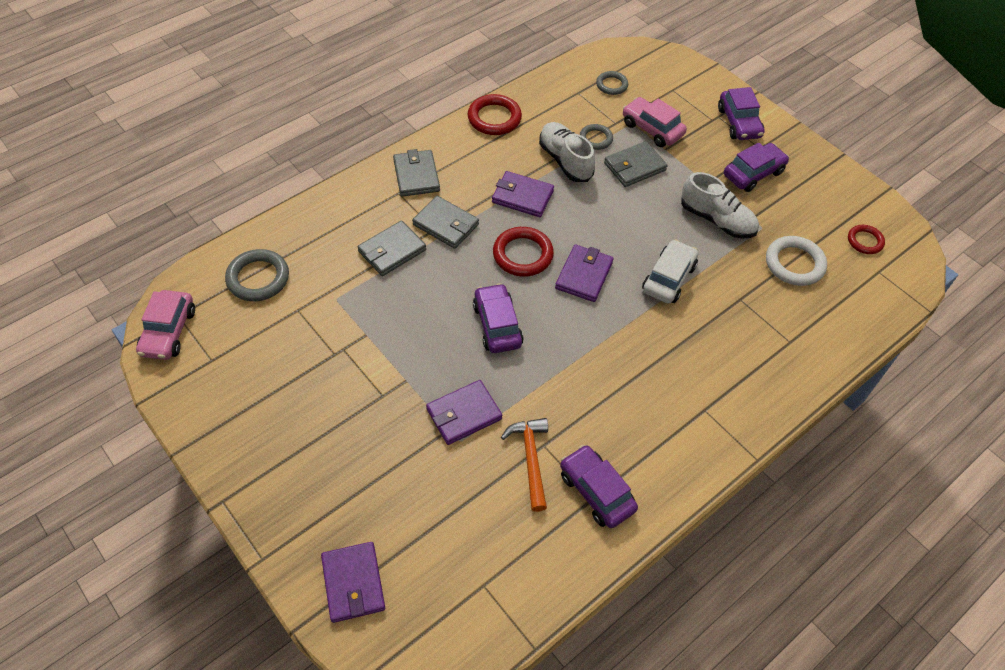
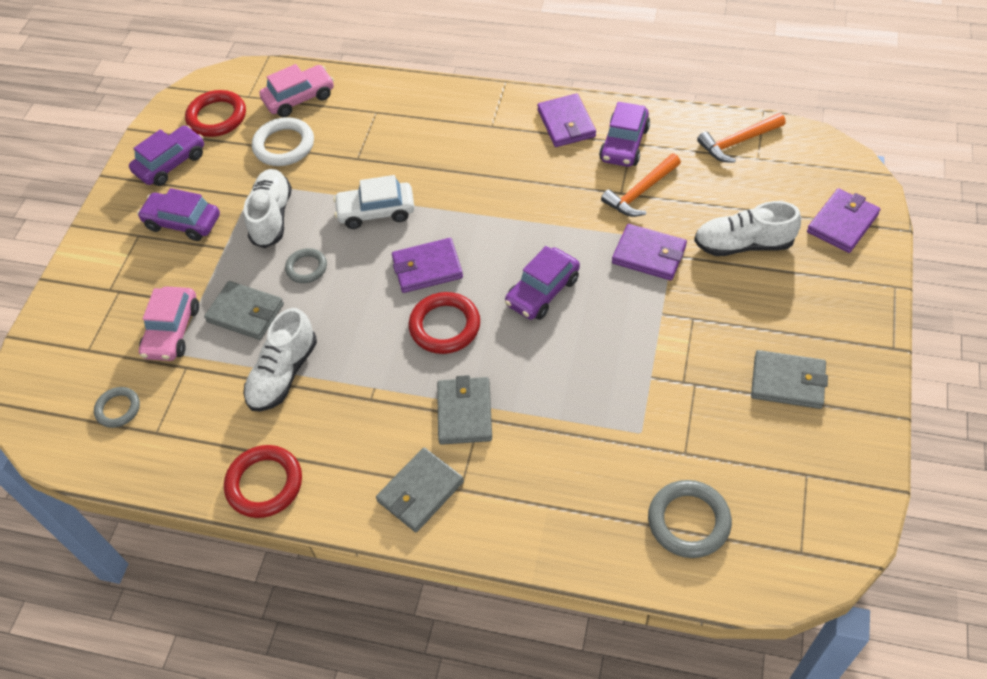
camera: 120 degrees left, 0 degrees up
(168, 332) = (824, 542): pink car -> pink car (299, 98)
(392, 251) = (540, 432): grey wallet -> grey wallet (787, 382)
(409, 487) = (743, 244): none -> white shoe
(517, 586) = (737, 142): none -> orange hammer
(522, 197) = (368, 376): purple wallet -> purple wallet (566, 123)
(595, 139) = (226, 369): grey ring -> grey ring (306, 268)
(739, 123) = (108, 268): purple car -> purple car (171, 163)
(865, 241) = (217, 117): red ring -> red ring, size x1.62

